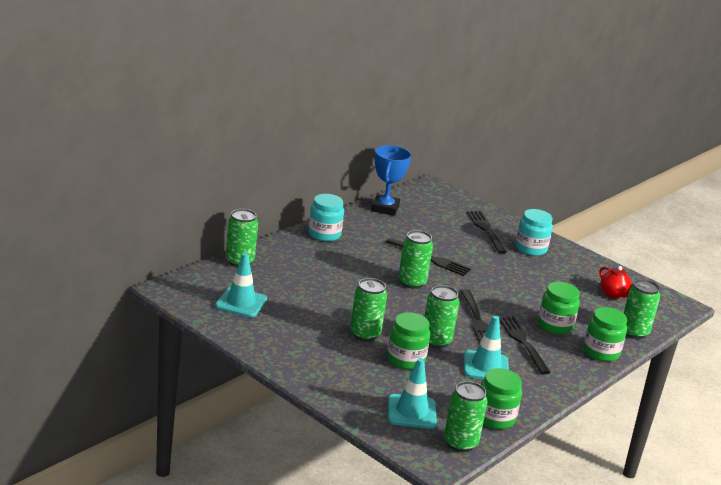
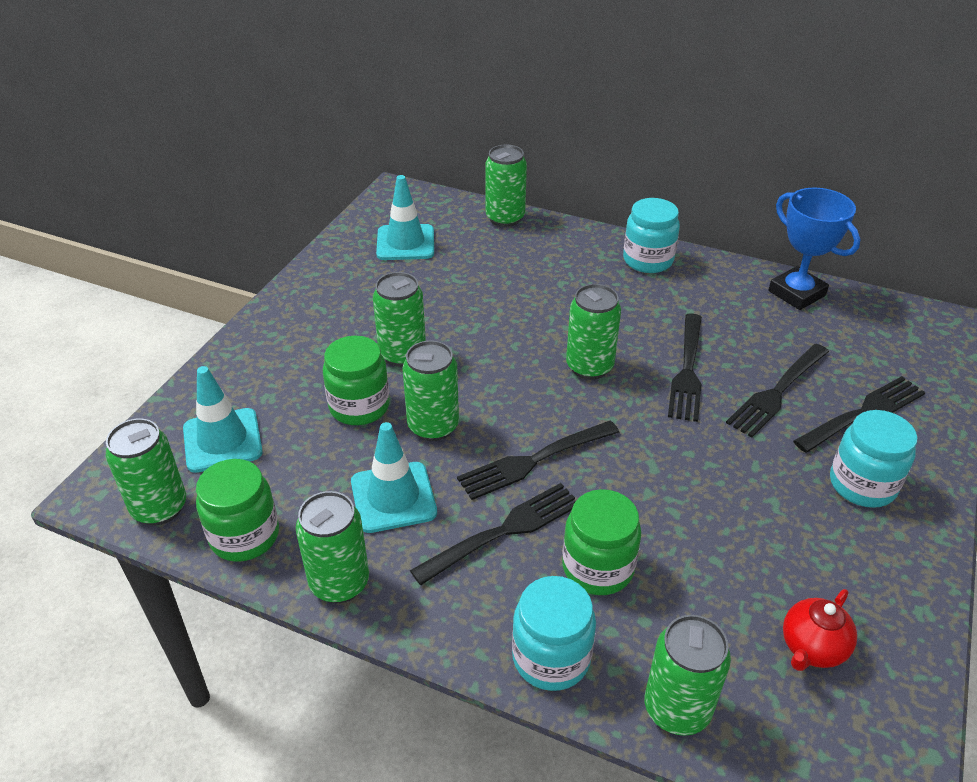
camera: 75 degrees right, 15 degrees up
(385, 208) = (796, 293): blue trophy -> blue trophy turned 60 degrees clockwise
(460, 243) = (777, 392): none -> black fork
(539, 396) = (339, 583): none -> green can
(601, 352) = (551, 657): green jar -> turquoise jar

